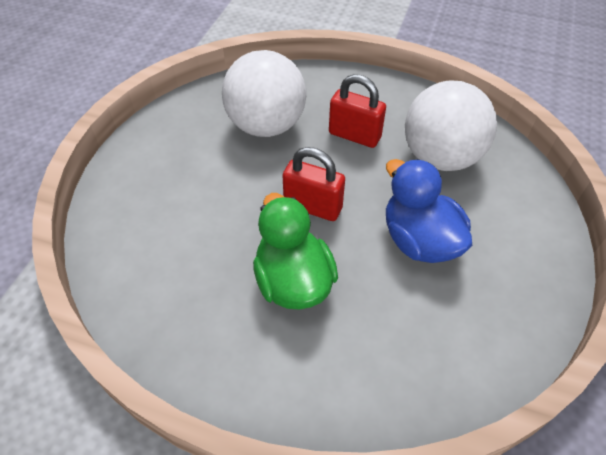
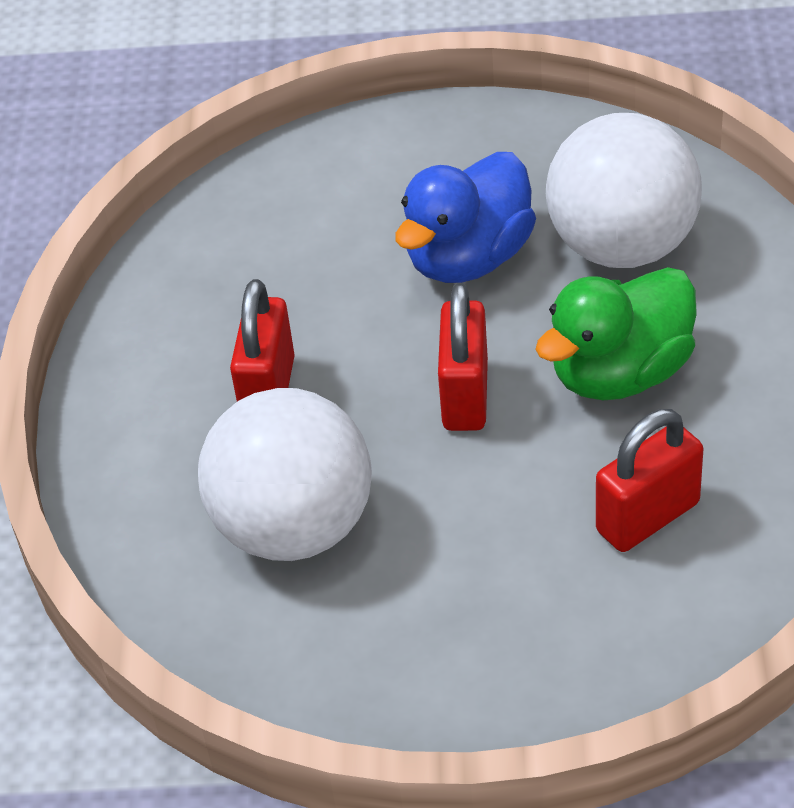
camera: 105 degrees left, 5 degrees down
(187, 255) = (647, 517): none -> red padlock
(440, 157) = (276, 270): white ball -> white ball (622, 246)

